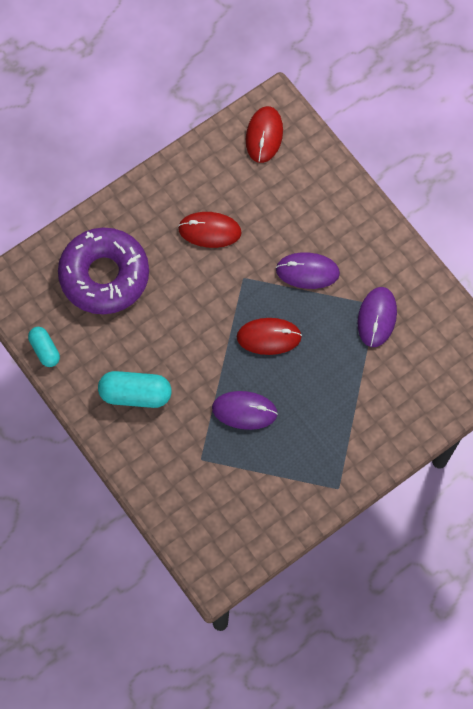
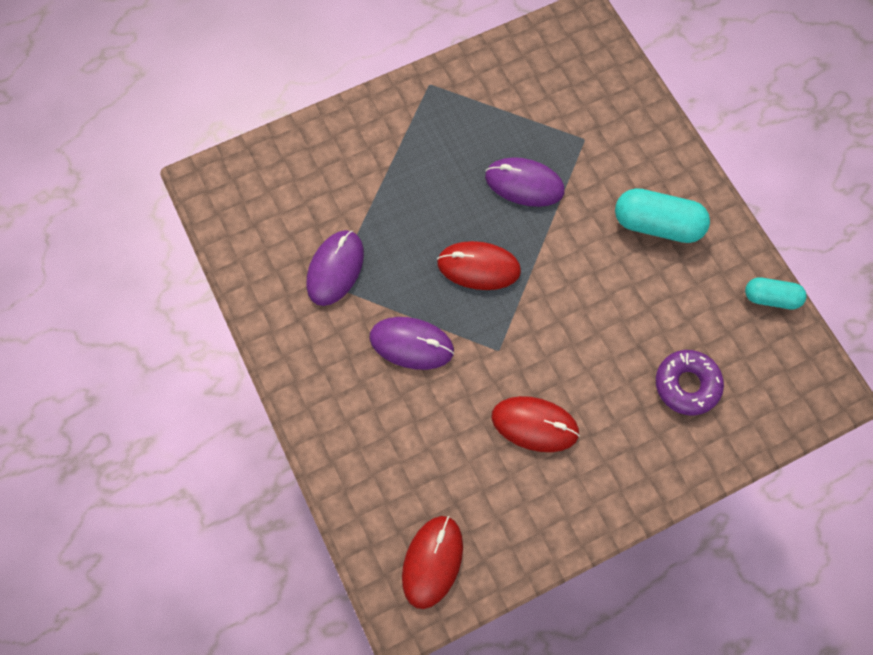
camera: 170 degrees left, 0 degrees up
(45, 350) = (770, 298): turquoise capsule -> turquoise capsule turned 60 degrees counterclockwise
(104, 275) = (686, 384): purple donut -> purple donut, size x0.54

